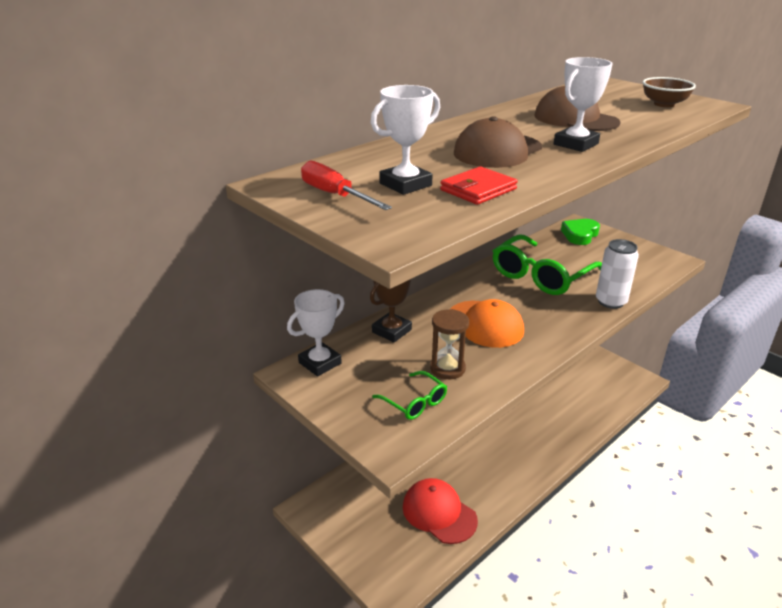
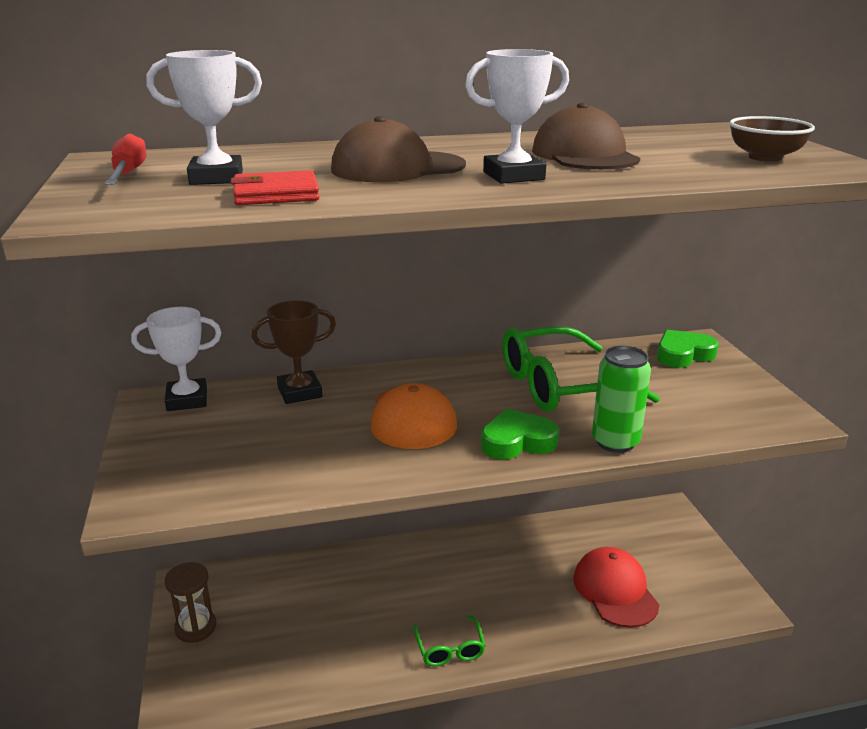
camera: 30 degrees right, 5 degrees down
(414, 402) = (221, 469): green glasses -> green glasses (449, 648)
(439, 513) = (309, 652): red cap -> red cap (615, 590)
(447, 368) = (303, 448): brown hourglass -> brown hourglass (195, 627)
(562, 319) = (517, 441): none -> green heart
(610, 302) = (615, 442): white can -> green can

